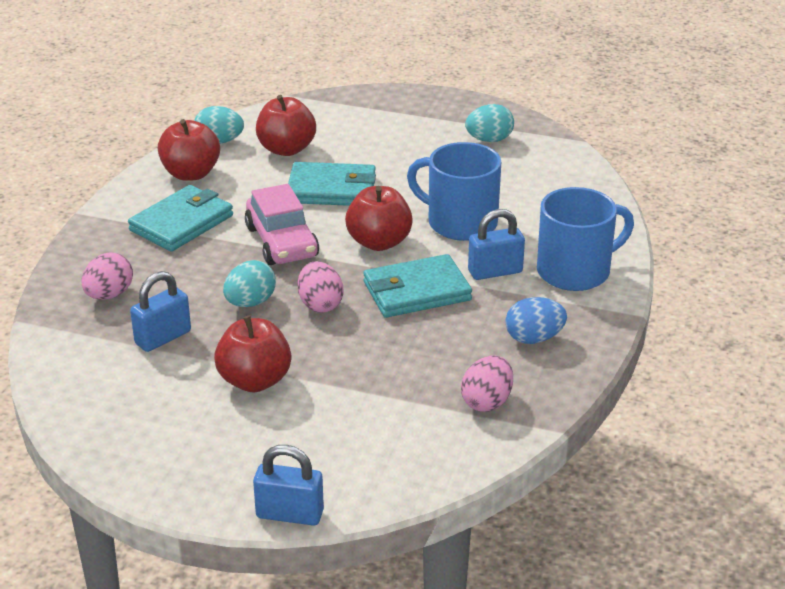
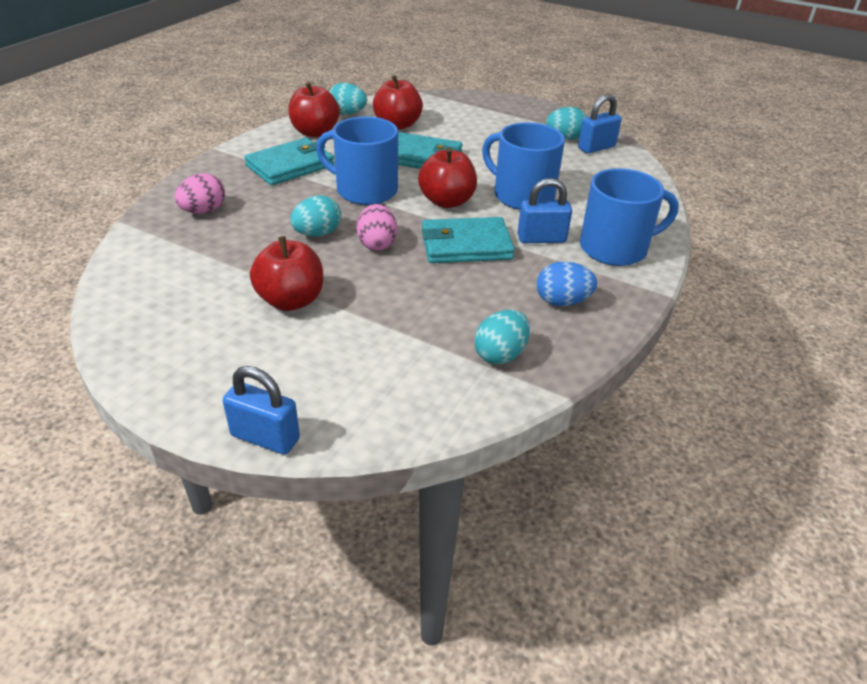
camera: 10 degrees right, 5 degrees up
(163, 337) = (229, 251): blue padlock -> blue padlock (596, 148)
(282, 242) = (365, 190): pink car -> blue mug
(487, 402) = (500, 354): pink egg -> turquoise egg

